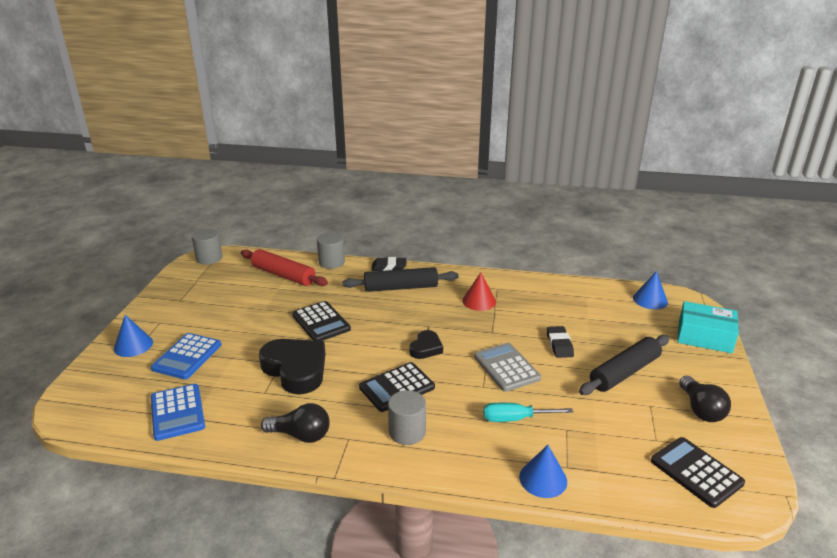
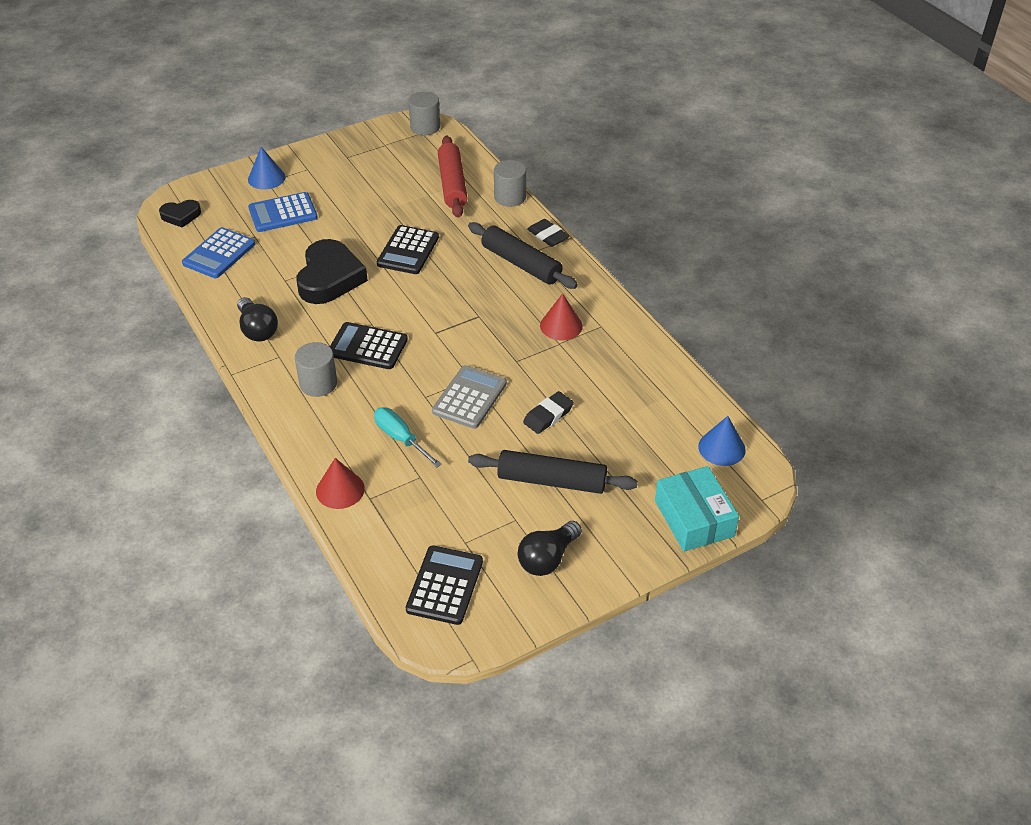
camera: 50 degrees right, 15 degrees up
(426, 348) = (442, 333): black heart -> black heart (181, 216)
(543, 479) = (340, 490): blue cone -> red cone

